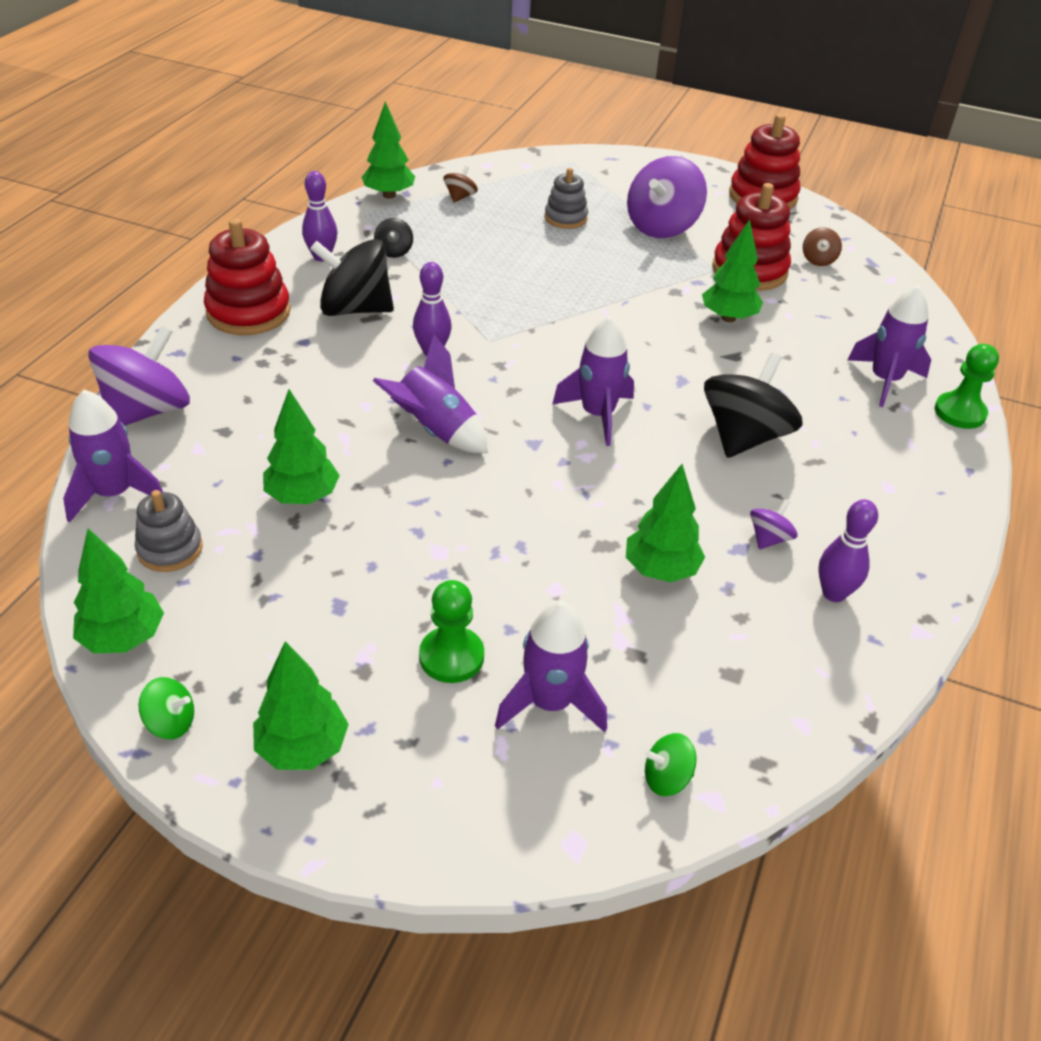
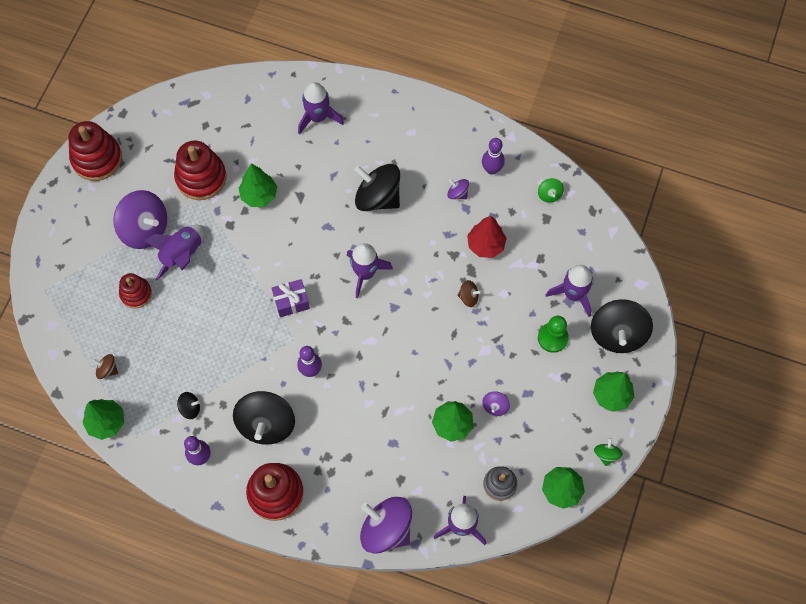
camera: 90 degrees left, 25 degrees up
(322, 556) = (495, 406): none -> purple spinning top
(435, 430) = (388, 361): purple rocket -> purple rocket (182, 255)
(447, 777) = (617, 334): none -> black spinning top
(548, 339) = (291, 302): none -> purple gift
(565, 218) = (136, 293): grey stacking toy -> red stacking toy
(661, 570) = (485, 245): green tree -> red tree
(666, 778) = (605, 248): green spinning top -> green spinning top (549, 195)
(818, 260) = (184, 134): brown spinning top -> brown spinning top (468, 297)
(959, 412) = (345, 85): green pawn -> none

